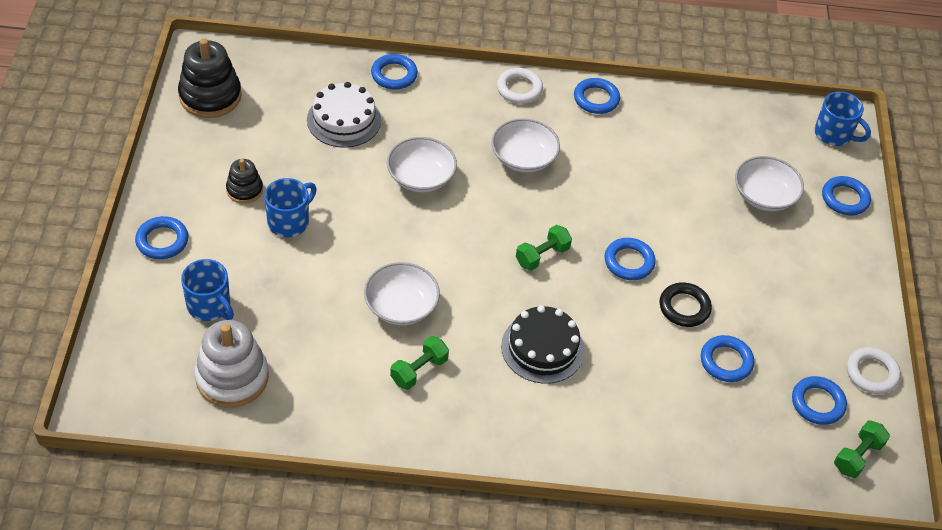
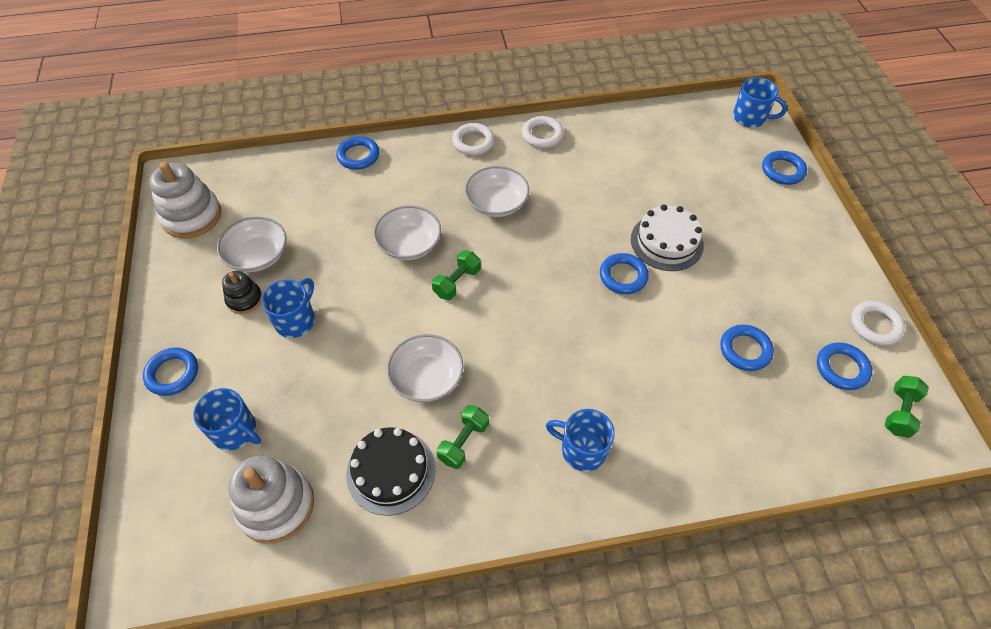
camera: 10 degrees left, 5 degrees up
(210, 96) = (191, 216): black stacking toy -> white stacking toy
(344, 120) = (323, 208): white cake -> white cake (666, 242)
(529, 406) = (582, 450): none -> blue mug
(542, 256) = (543, 291): green dumbbell -> green dumbbell (457, 282)
(542, 348) = (574, 384): black cake -> black cake (391, 471)
(596, 99) = (542, 135): blue ring -> white ring
(684, 307) = (688, 307): black ring -> none
(764, 195) = (715, 185): white bowl -> white bowl (257, 255)

